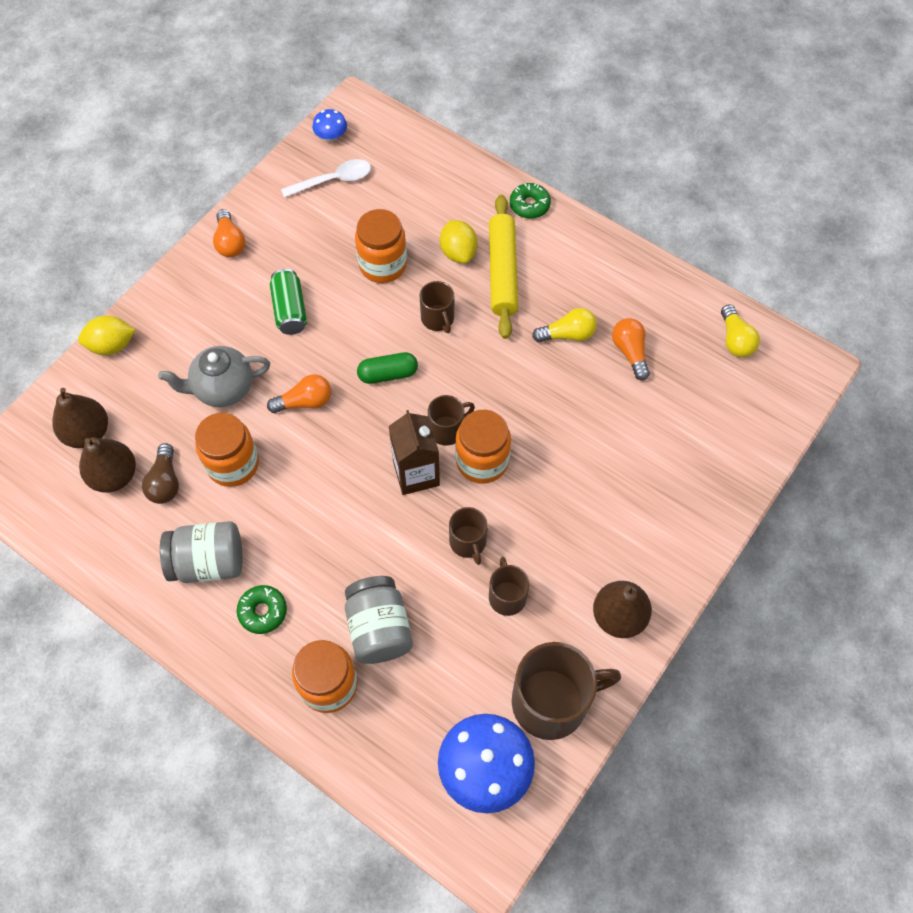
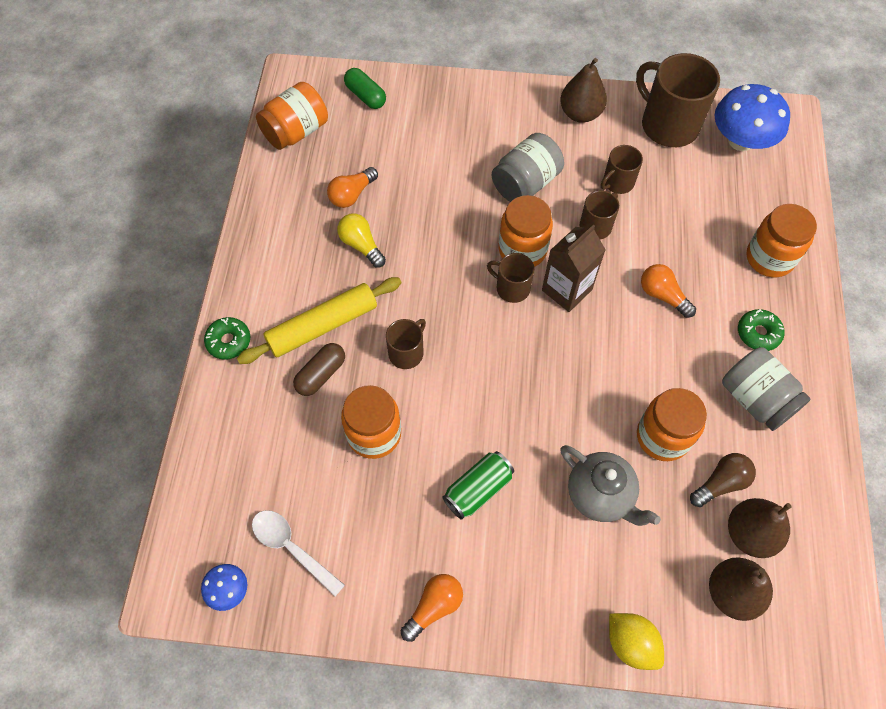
camera: 120 degrees left, 0 degrees up
(305, 402) = (563, 414): orange light bulb -> orange light bulb (662, 295)
(379, 628) = (705, 249): grey jar -> grey jar (525, 183)
(388, 374) = (490, 362): green capsule -> green capsule (365, 96)
(458, 252) = (321, 374): yellow lemon -> brown capsule
(735, 340) = (296, 132): yellow light bulb -> orange jar

